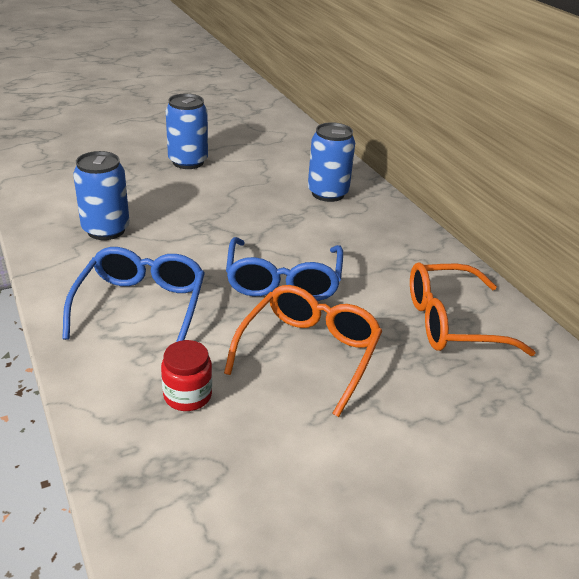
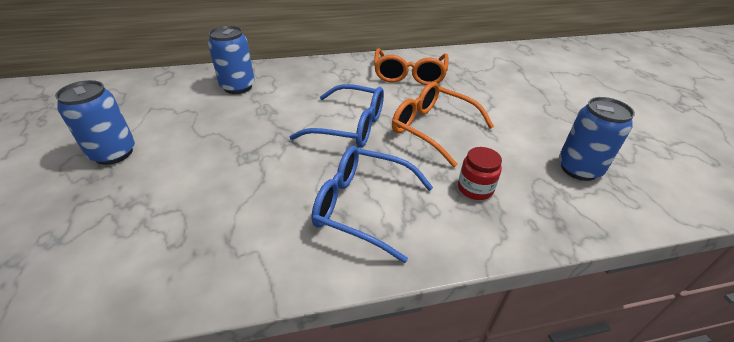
camera: 75 degrees left, 5 degrees up
(106, 230) = (218, 226): blue can -> blue can (579, 169)

